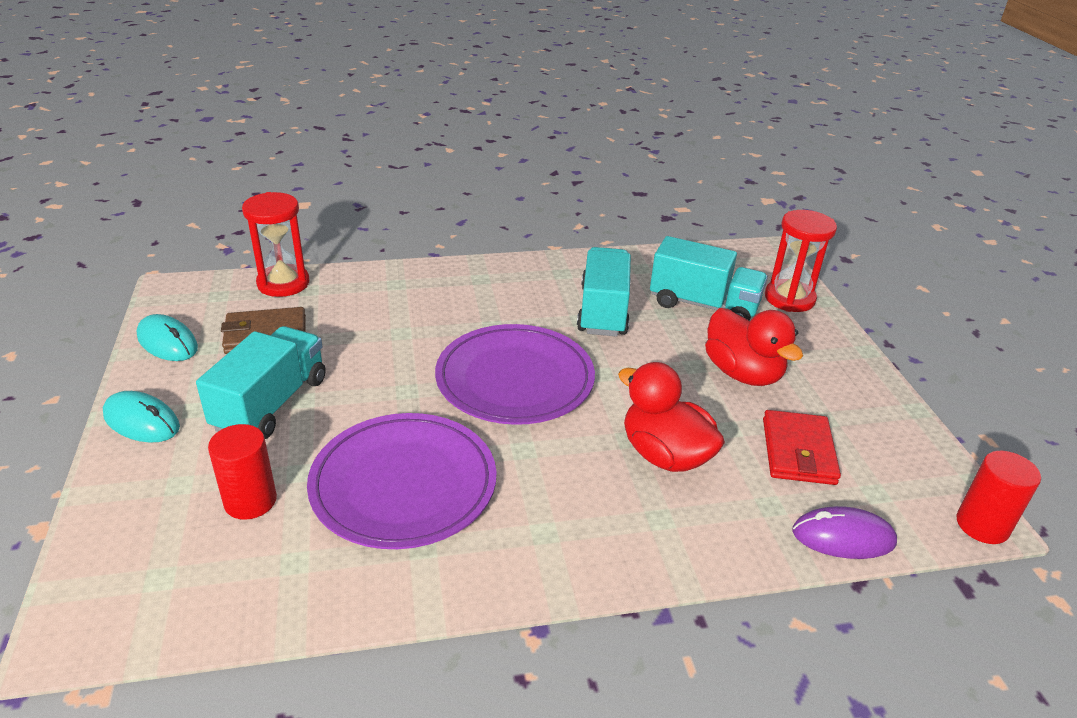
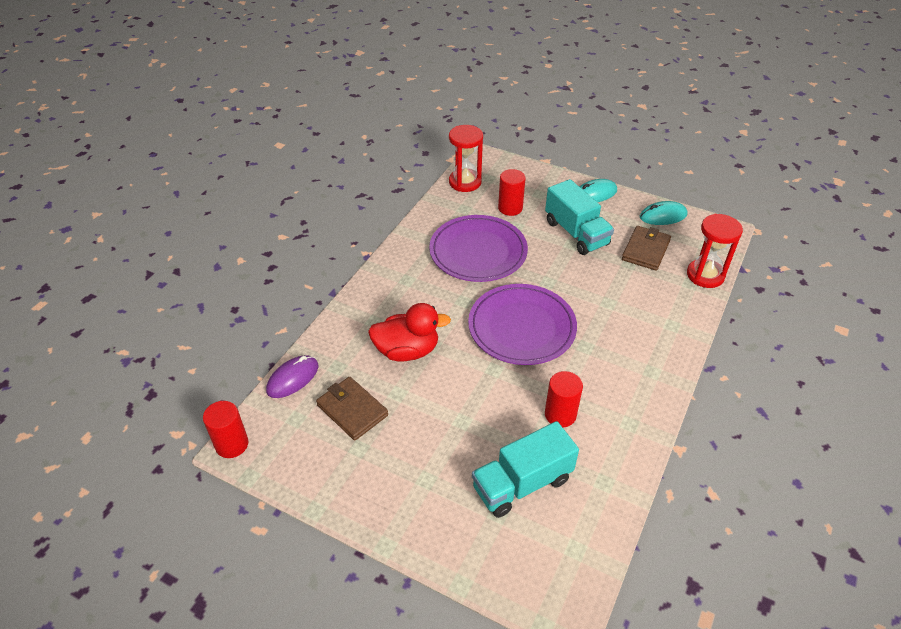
camera: 130 degrees right, 10 degrees up
(603, 311) = (560, 414): turquoise truck -> red cylinder
(742, 373) = (432, 441): red duck -> none
(789, 298) = (485, 556): red hourglass -> red hourglass (465, 182)
(798, 451) = (352, 410): red wallet -> brown wallet

